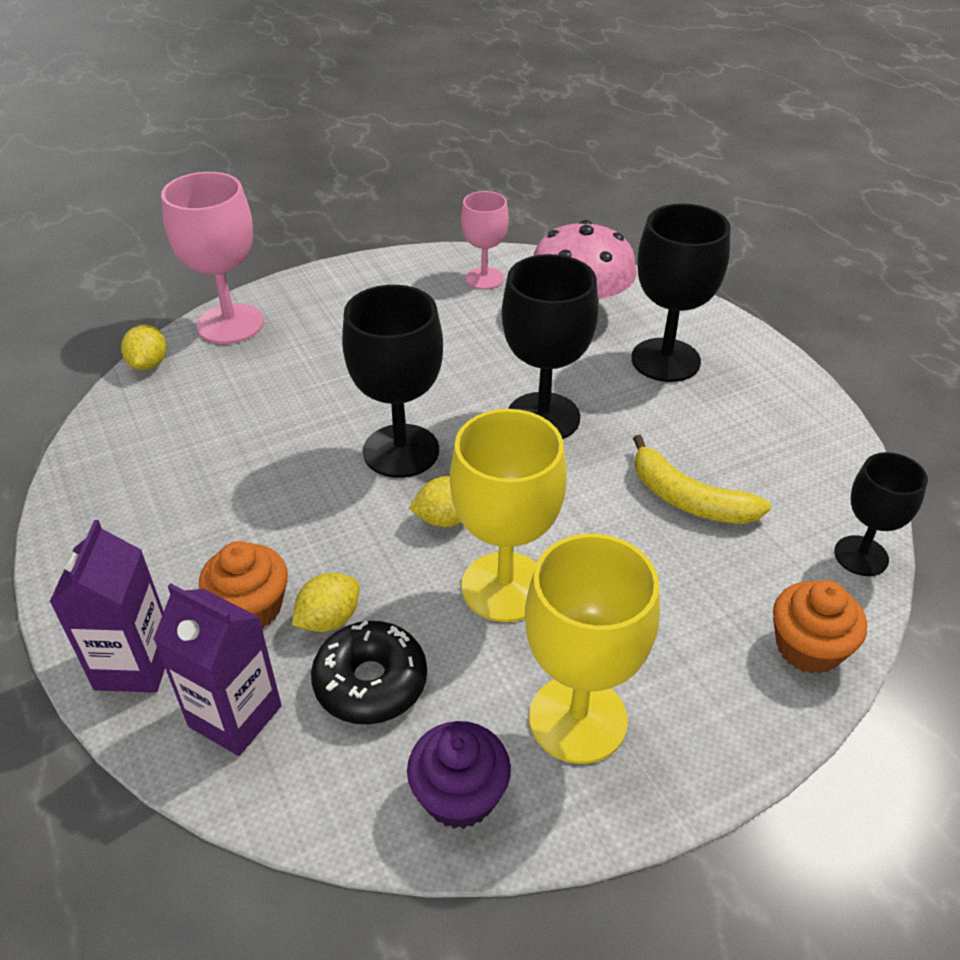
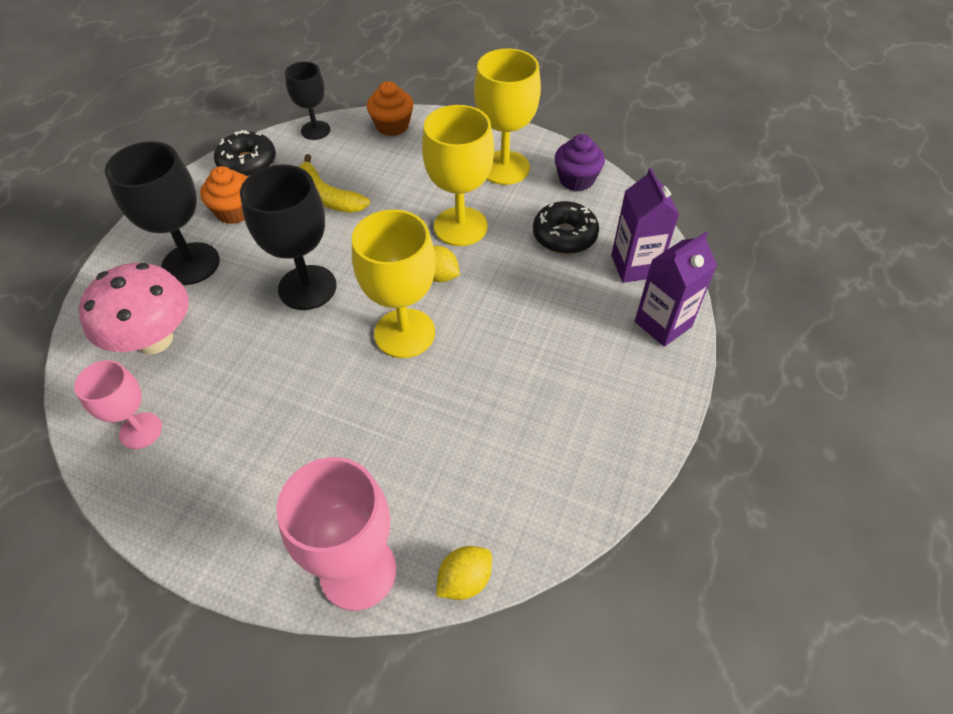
camera: 130 degrees left, 10 degrees up
(251, 608) = (582, 308): orange cupcake -> orange cupcake (235, 211)
(329, 619) = (552, 274): yellow lemon -> none
(401, 451) = (404, 333): black goblet -> yellow goblet
(688, 499) = (327, 196): yellow banana -> yellow banana turned 135 degrees clockwise
(826, 462) = (247, 163): none -> black donut

